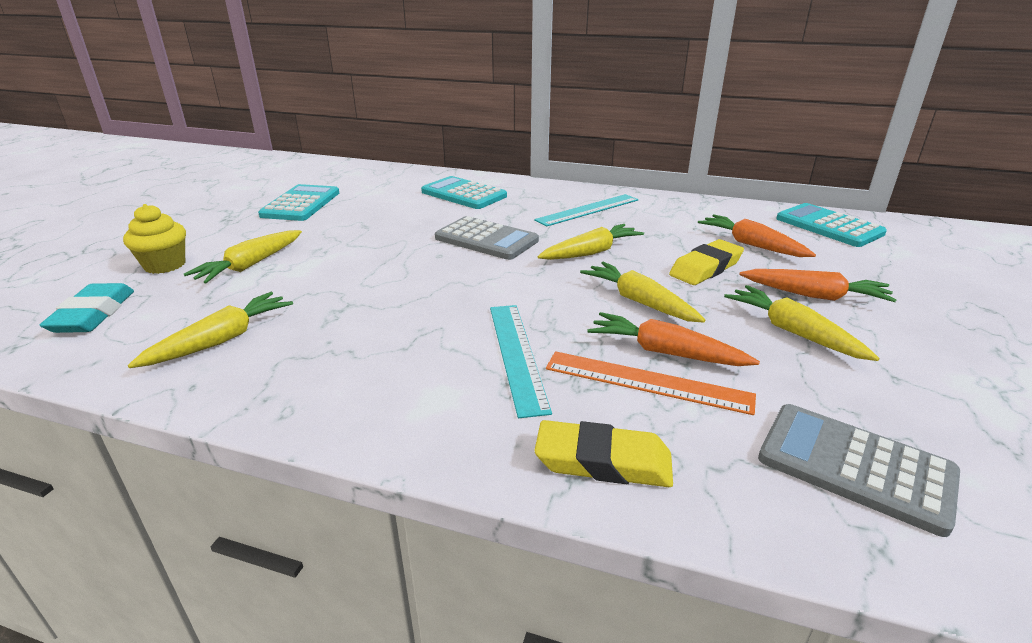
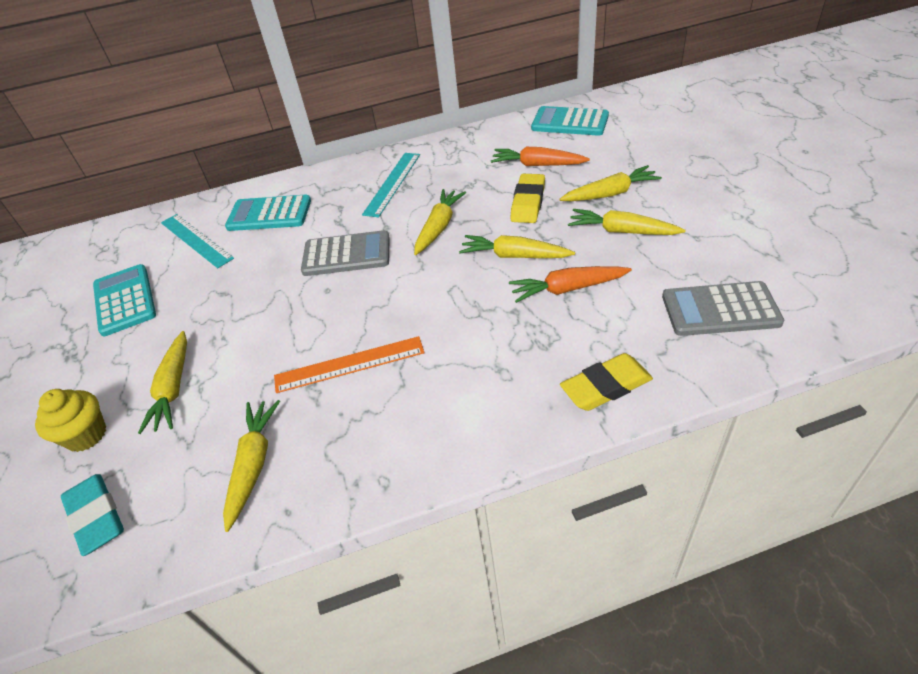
camera: 30 degrees left, 15 degrees up
(517, 355) = (482, 345): turquoise ruler -> turquoise ruler (196, 240)
(647, 382) = (578, 317): orange ruler -> orange ruler (349, 364)
(815, 296) = (610, 193): orange carrot -> yellow carrot

